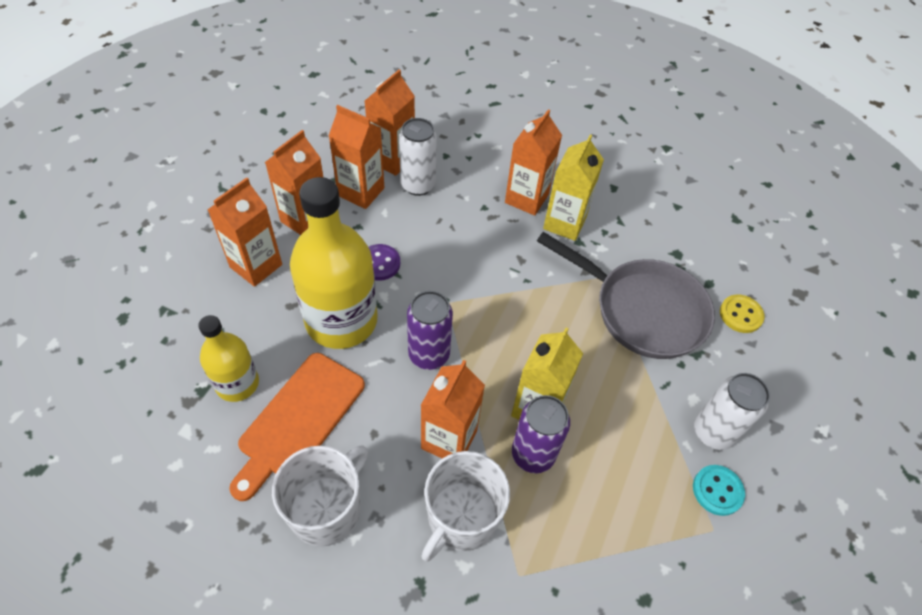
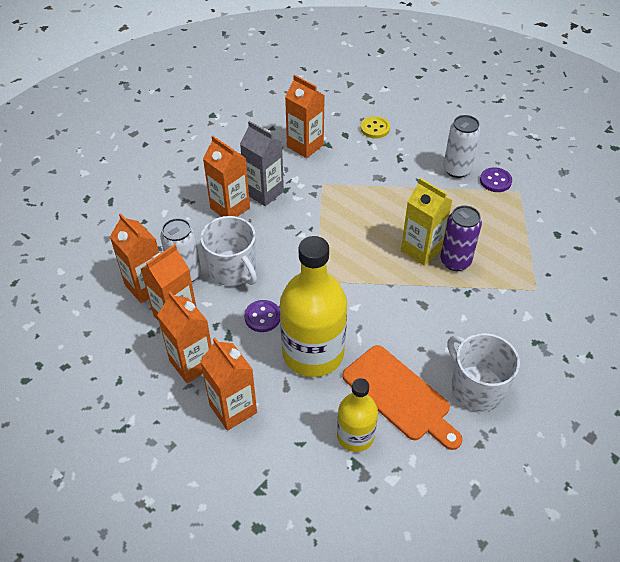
camera: 70 degrees left, 5 degrees down
(429, 355) = (361, 302): purple can -> none
(449, 439) = (435, 304): orange carton -> orange carton (305, 146)
(461, 518) = (494, 310): white mug -> white mug (233, 270)
(564, 223) = (264, 192): yellow carton -> grey carton
(642, 310) = (357, 174): grey pan -> none
(717, 491) = (495, 181): turquoise button -> purple button

